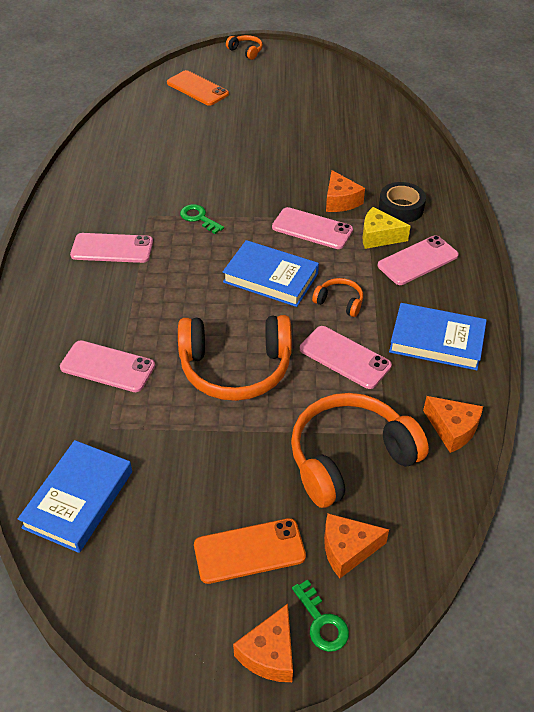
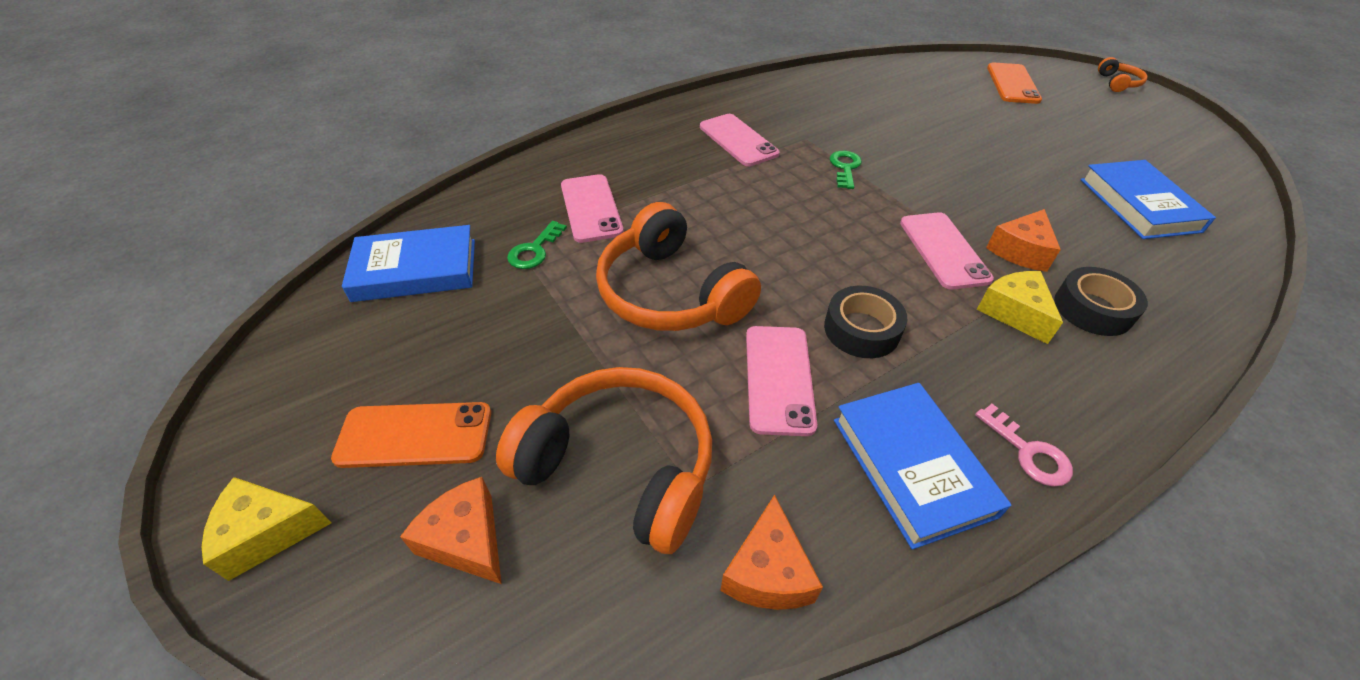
camera: 55 degrees right, 0 degrees up
(249, 551) = (415, 435): orange phone -> orange phone turned 45 degrees counterclockwise
(269, 653) = (267, 532): orange cheese -> yellow cheese
(270, 278) = (828, 255): blue book -> blue book (1138, 205)
(322, 622) = (334, 569): green key -> green key (534, 250)
(339, 302) = (861, 329): orange headphones -> black tape
(418, 261) = (1028, 372): pink phone -> none
(459, 295) = (1028, 452): none -> pink key

